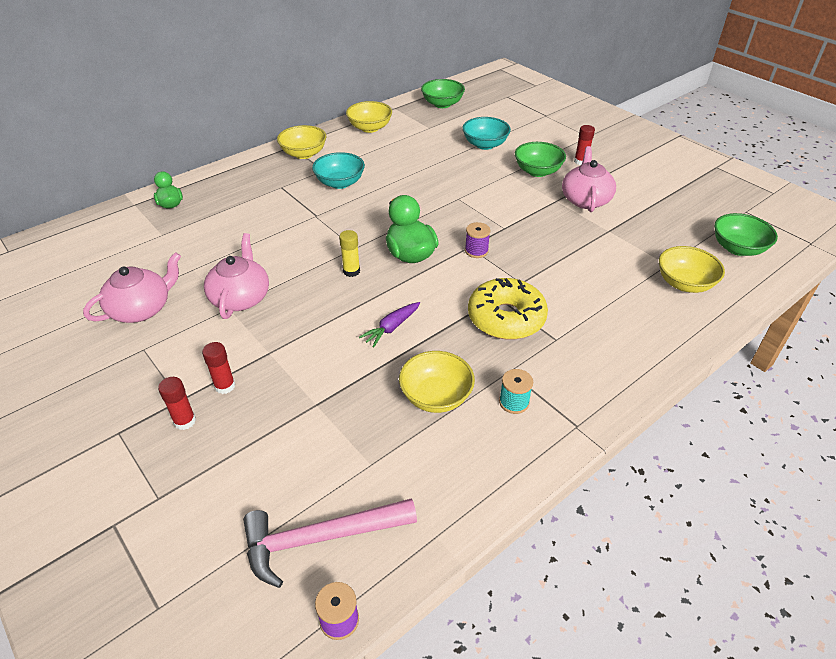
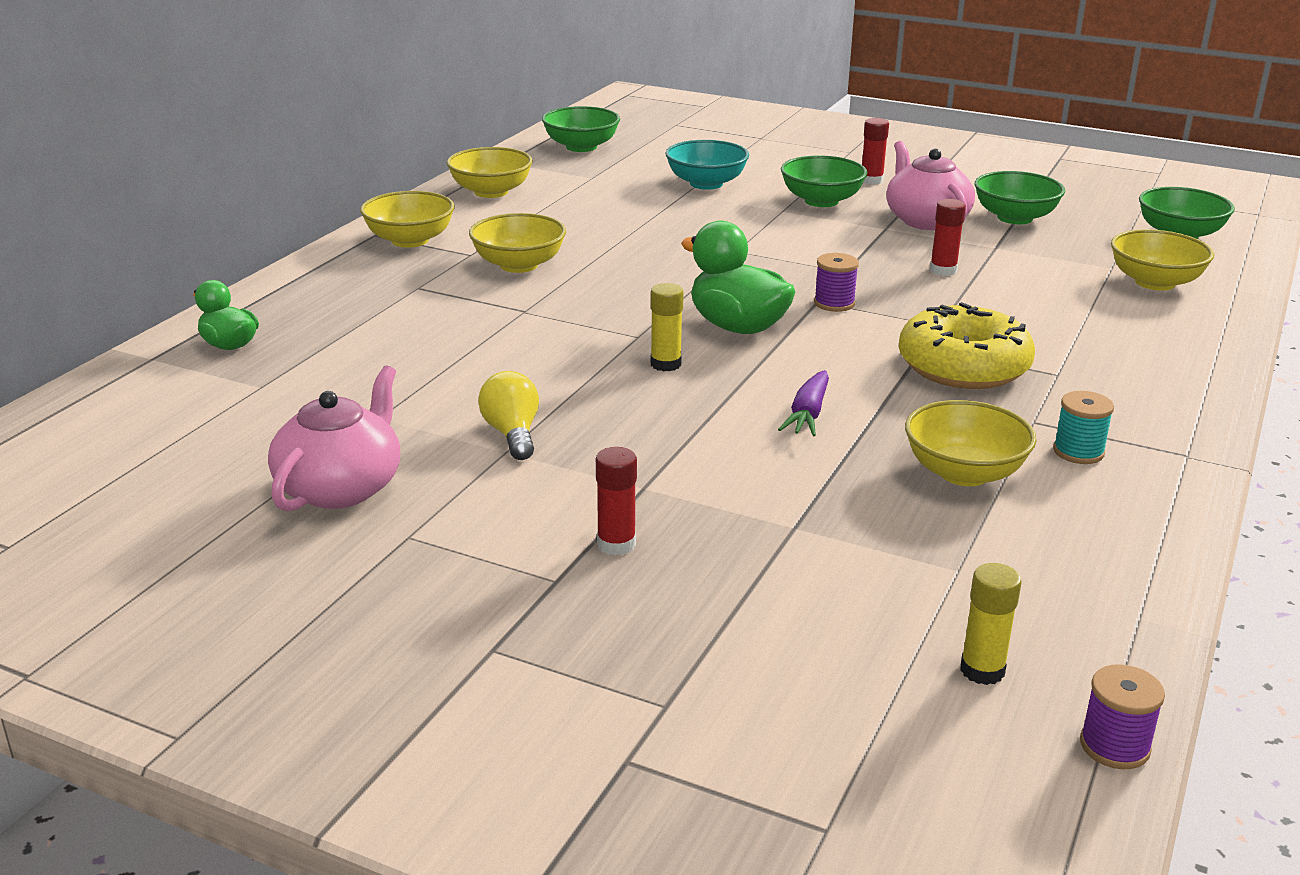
camera: 25 degrees left, 15 degrees down
(185, 421) = (598, 603): red glue stick -> red glue stick (943, 270)
(241, 298) = (512, 434): pink teapot -> yellow light bulb
(320, 538) = (982, 670): pink hammer -> yellow glue stick
(340, 183) = (518, 265): turquoise bowl -> yellow bowl
(642, 210) = (1015, 218): none -> green bowl

